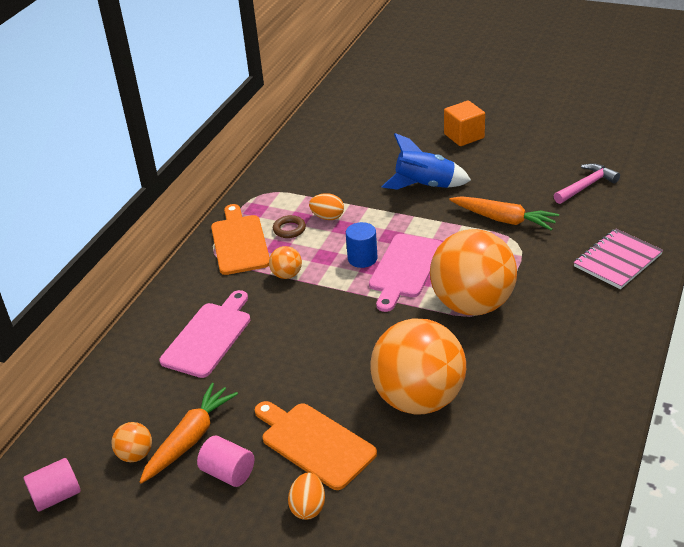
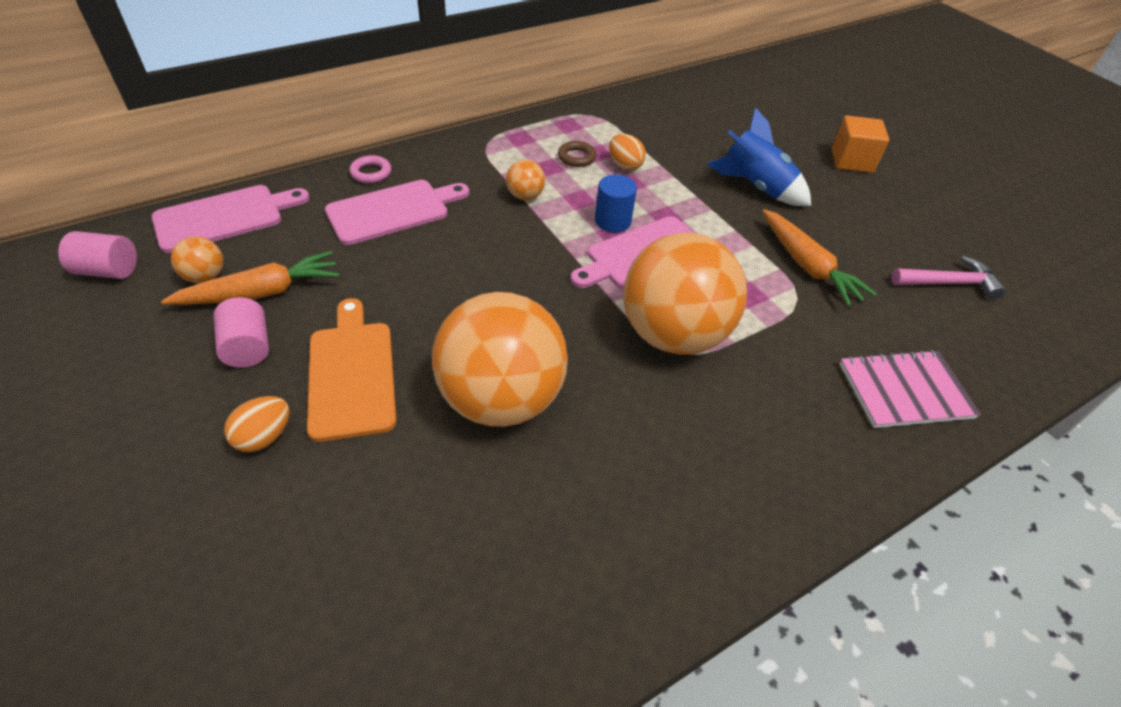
camera: 30 degrees right, 10 degrees up
(91, 413) = (224, 217): none -> pink cutting board
(157, 321) = (371, 173): none -> pink ring
(239, 242) = (520, 145): orange cutting board -> none

